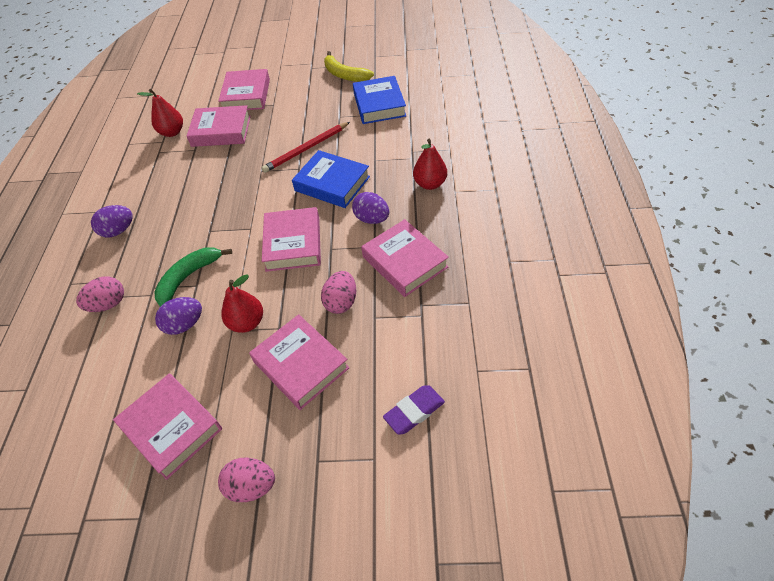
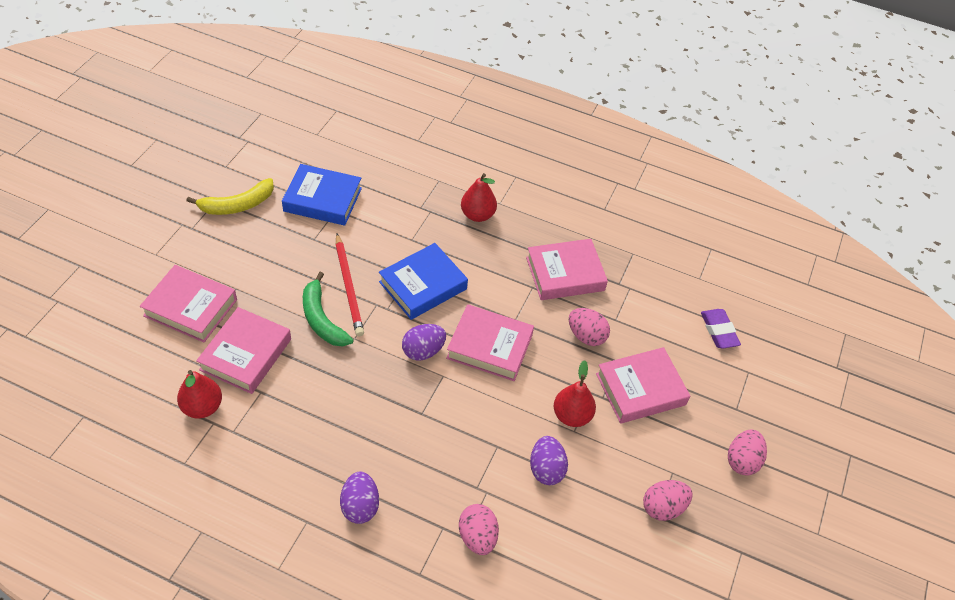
camera: 75 degrees left, 0 degrees up
(172, 428) = (663, 507): pink book -> pink egg
(188, 277) = (482, 450): green banana -> green banana (322, 319)
(372, 219) = (496, 275): purple egg -> purple egg (423, 351)

